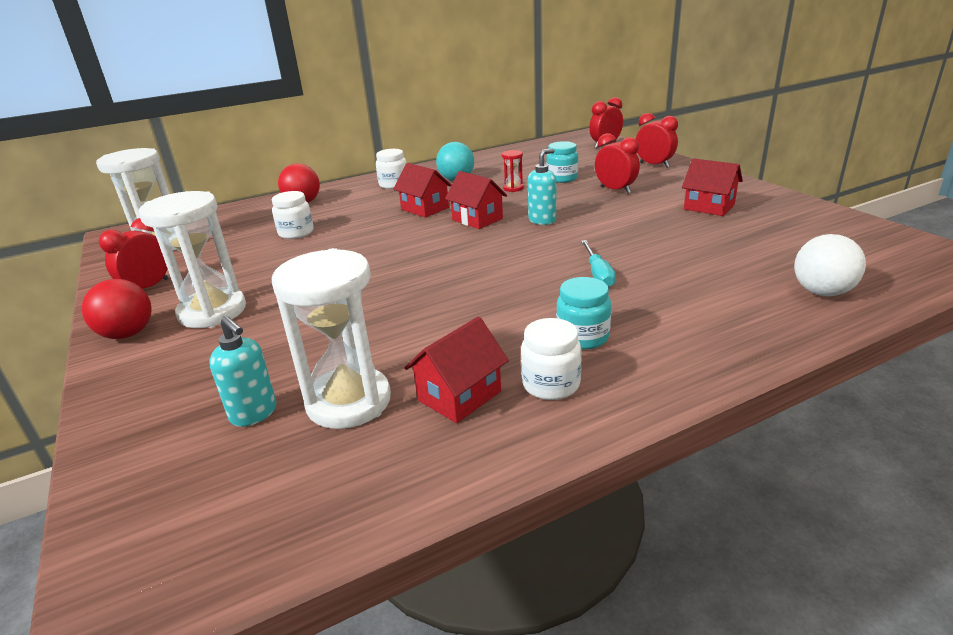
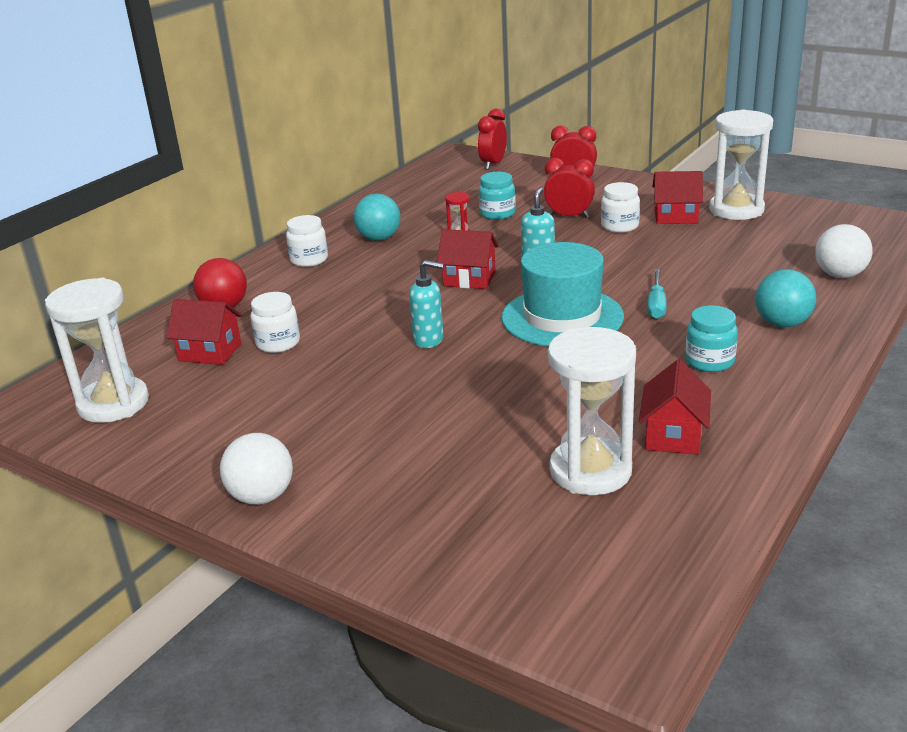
camera: 30 degrees left, 0 degrees up
(128, 334) = (262, 497): red ball -> white ball
(148, 288) = (194, 449): red clock -> none
(212, 312) = (323, 447): white hourglass -> white hourglass (736, 210)
(254, 414) = (522, 509): turquoise soap dispenser -> turquoise soap dispenser (429, 340)
(425, 208) = (392, 280): red house -> red house (210, 352)
(506, 264) = (562, 317): none -> turquoise hat
(551, 384) = (731, 404): white jar -> white jar (620, 226)
(598, 274) = (656, 305): turquoise screwdriver -> turquoise screwdriver turned 45 degrees clockwise
(700, 322) = (782, 324): none -> turquoise ball

